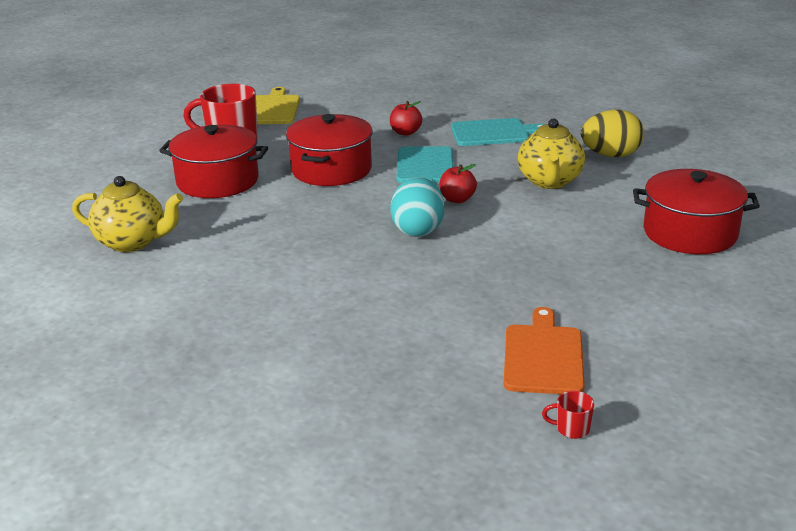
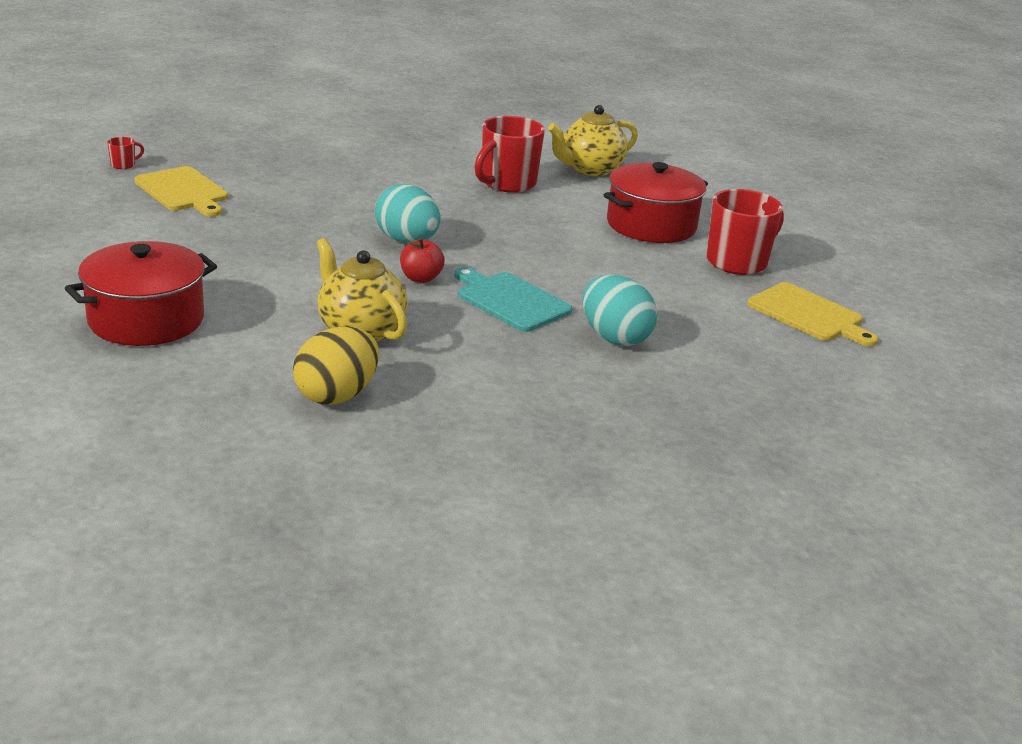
camera: 130 degrees right, 0 degrees up
(234, 253) = (507, 183): none -> red mug
(331, 169) = (589, 267): red pot -> none
(405, 132) = (614, 337): red apple -> turquoise egg
(493, 133) = (522, 376): turquoise cutting board -> none
(543, 356) = (183, 191): orange cutting board -> yellow cutting board

